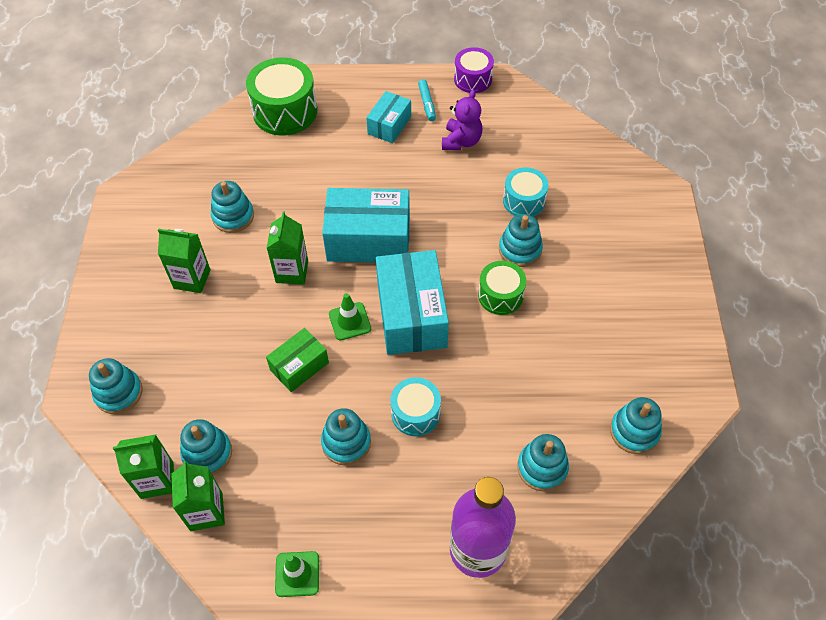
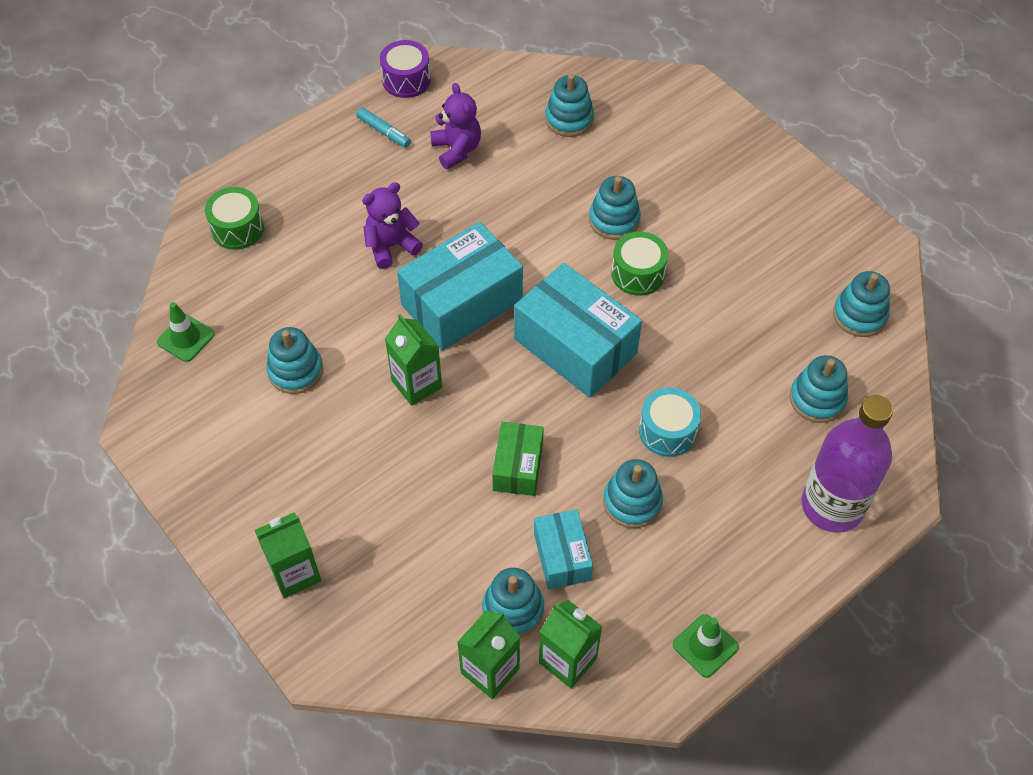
camera: 40 degrees left, 0 degrees up
(119, 393) = (361, 623): turquoise stacking toy -> turquoise stacking toy (569, 119)
(192, 279) = (318, 461): green carton -> green carton (295, 573)
(285, 111) = (237, 228): green drum -> green drum, size x0.61
(350, 321) = (523, 392): green traffic cone -> green traffic cone (185, 338)
(361, 177) = (391, 246): none -> purple teddy bear
(389, 125) = (367, 176): turquoise box -> turquoise box (562, 556)
(524, 201) = (573, 172): turquoise drum -> none

